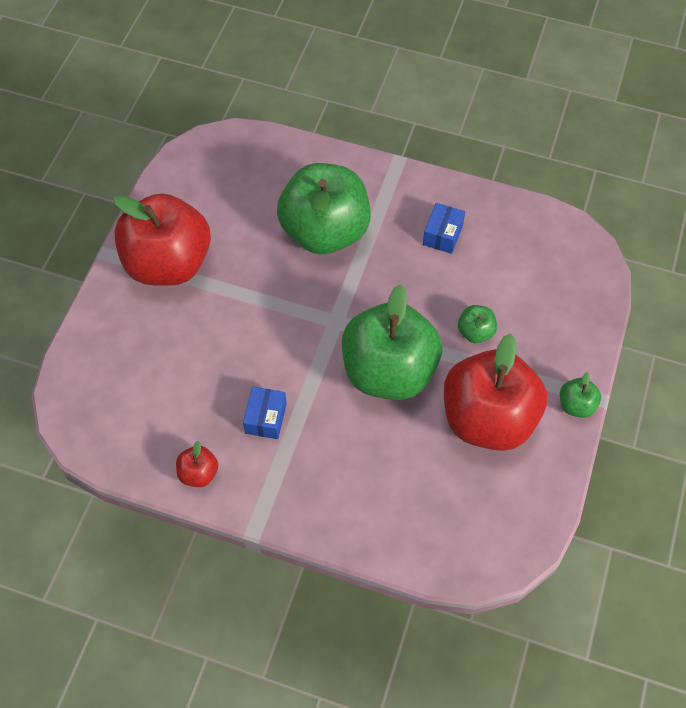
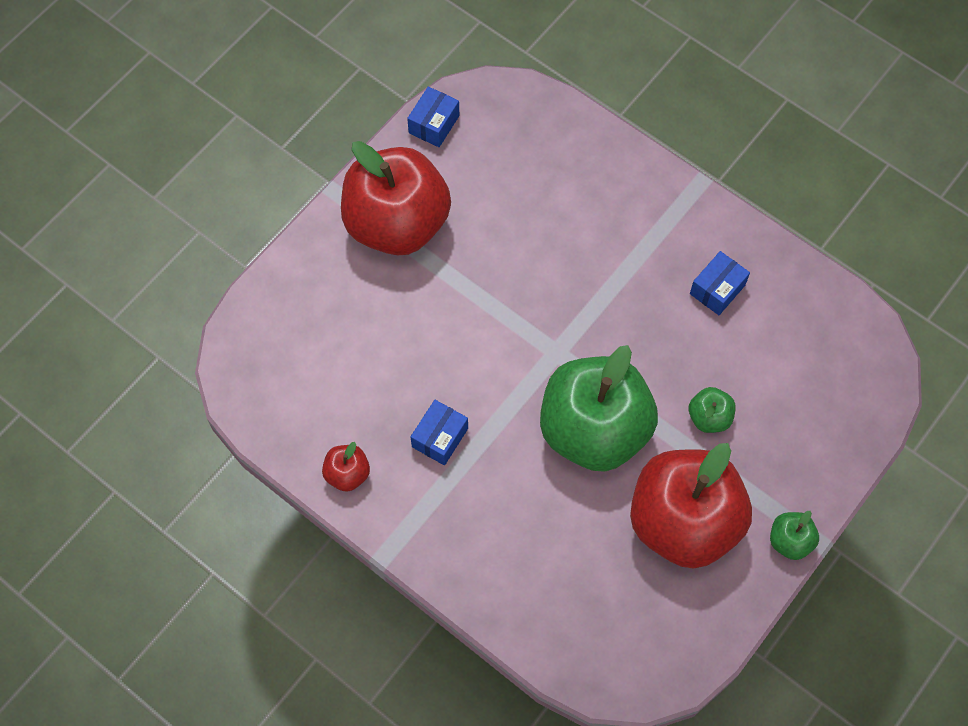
camera: 20 degrees right, 5 degrees up
(171, 180) = (434, 124): none -> blue box
(325, 231) = (584, 242): green apple -> none

